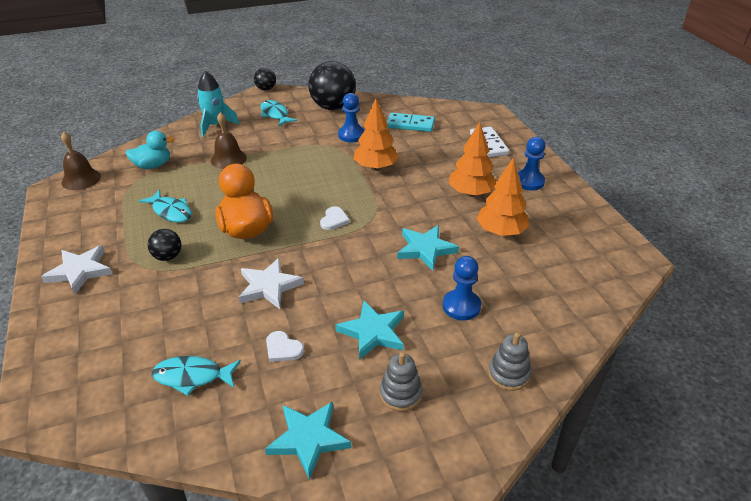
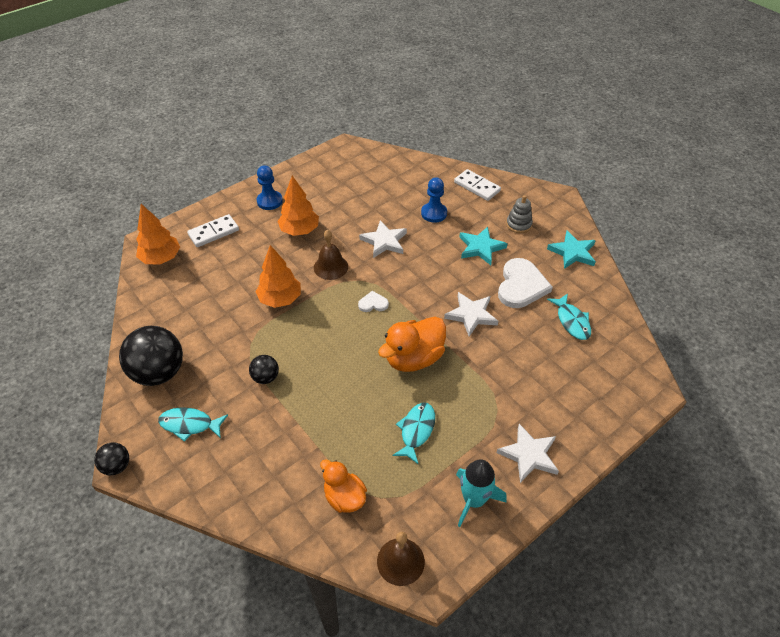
camera: 110 degrees left, 10 degrees up
(153, 165) = (344, 497): turquoise duck -> orange duck
(168, 257) = (476, 398): black ball -> black ball (265, 377)
(215, 125) = (233, 478): turquoise rocket -> turquoise rocket (474, 500)
(228, 159) = (305, 427): brown bell -> brown bell (331, 267)
(275, 114) = (190, 424): turquoise fish -> turquoise fish turned 60 degrees clockwise
(283, 348) = (521, 286): white heart -> white heart, size x2.09
(351, 135) = (222, 335): blue pawn -> none
(410, 124) = (187, 294): turquoise domino -> none
(425, 249) = (384, 241): turquoise star -> white star
(500, 232) = (345, 207): orange tree -> orange tree (161, 258)
(508, 374) = (477, 187): grey stacking toy -> white domino

